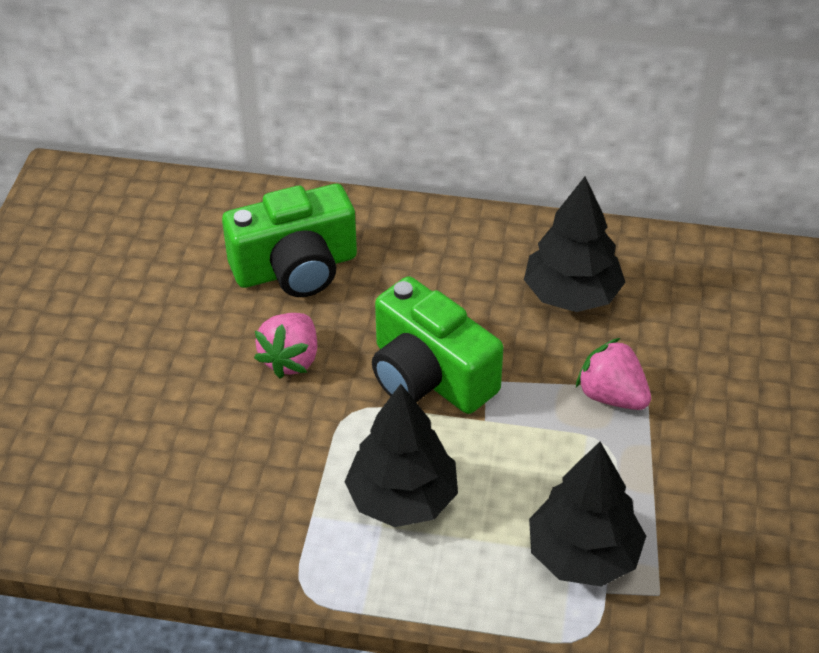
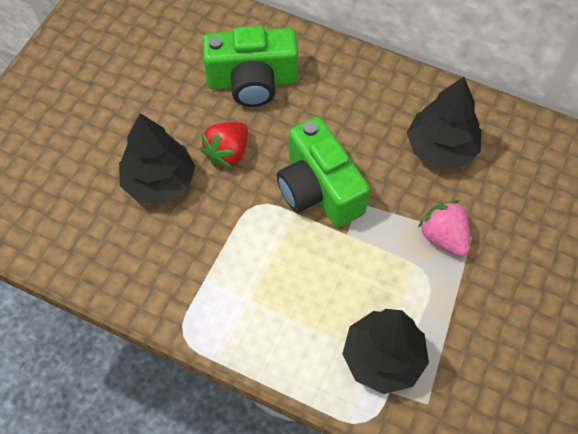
camera: 15 degrees right, 15 degrees up
(291, 359) = (227, 153): pink strawberry -> red strawberry
(402, 498) = (271, 281): black tree -> black tree (159, 181)

